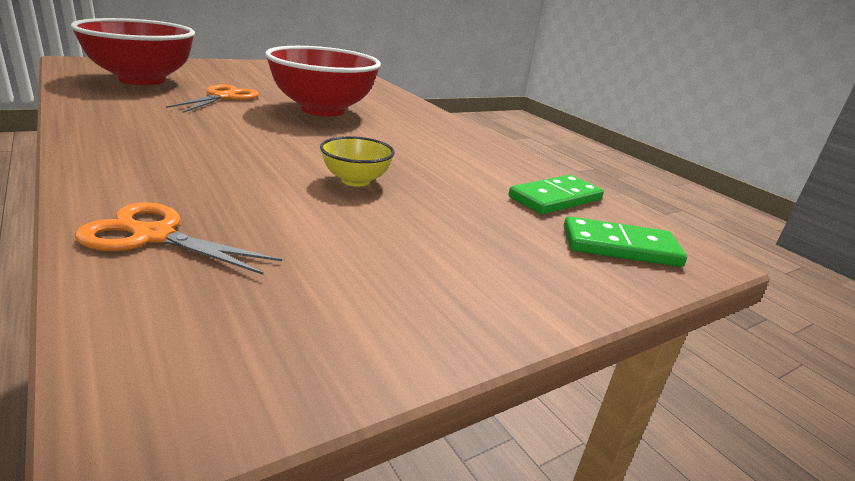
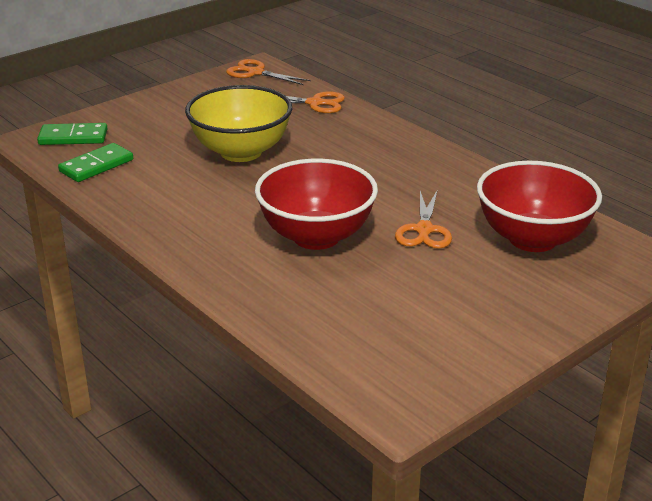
camera: 175 degrees right, 5 degrees up
(196, 375) = (255, 72): none -> orange scissors
(355, 180) = (241, 152): yellow bowl -> yellow bowl, size x2.11

